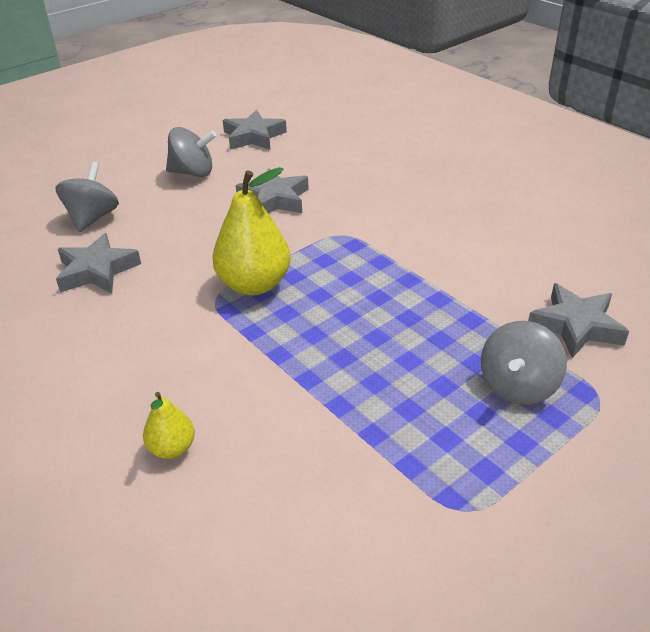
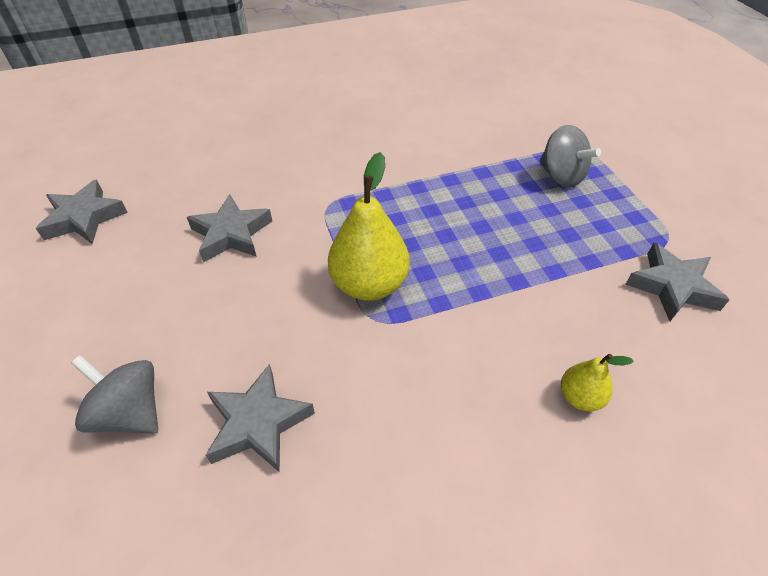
camera: 70 degrees left, 10 degrees up
(193, 172) = (112, 288): grey spinning top -> none
(576, 326) = (510, 130): grey star -> grey star (672, 287)

